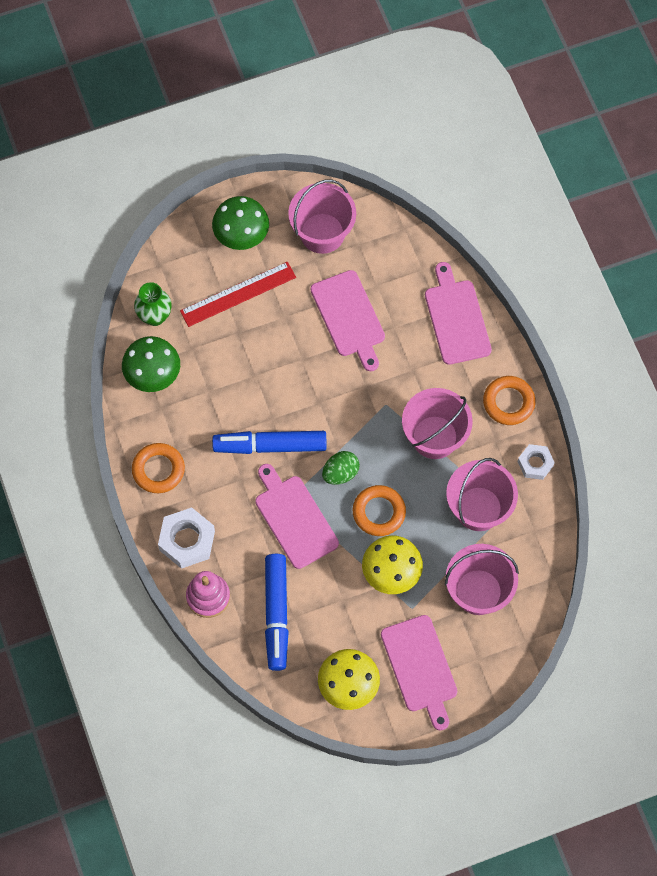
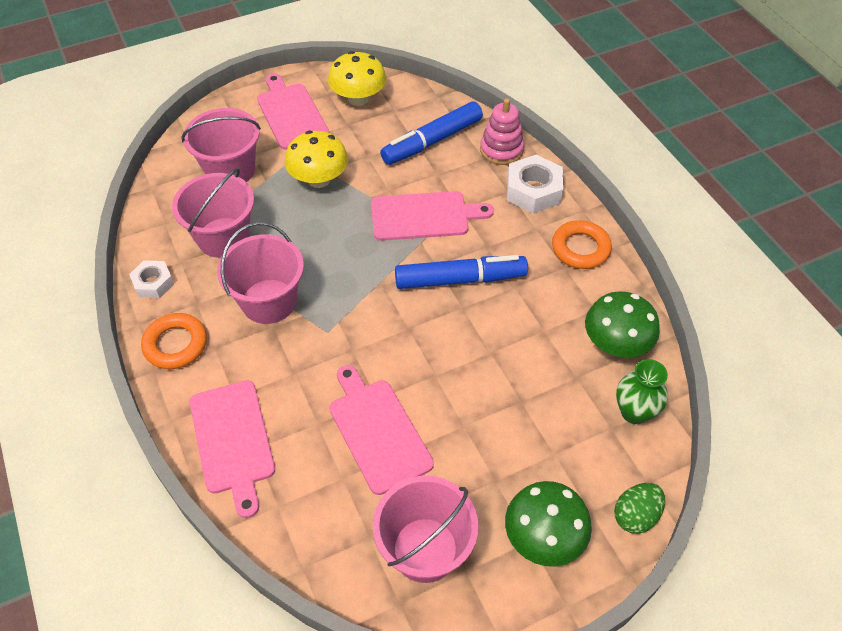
camera: 175 degrees right, 15 degrees down
(238, 294) = (531, 450): red ruler -> none
(276, 614) = (432, 141): blue marker -> blue marker turned 120 degrees counterclockwise
(294, 518) = (424, 216): pink cutting board -> pink cutting board turned 60 degrees counterclockwise
(340, 473) = (377, 259): green egg -> green egg (635, 516)
(379, 512) = (333, 227): orange ring -> none

